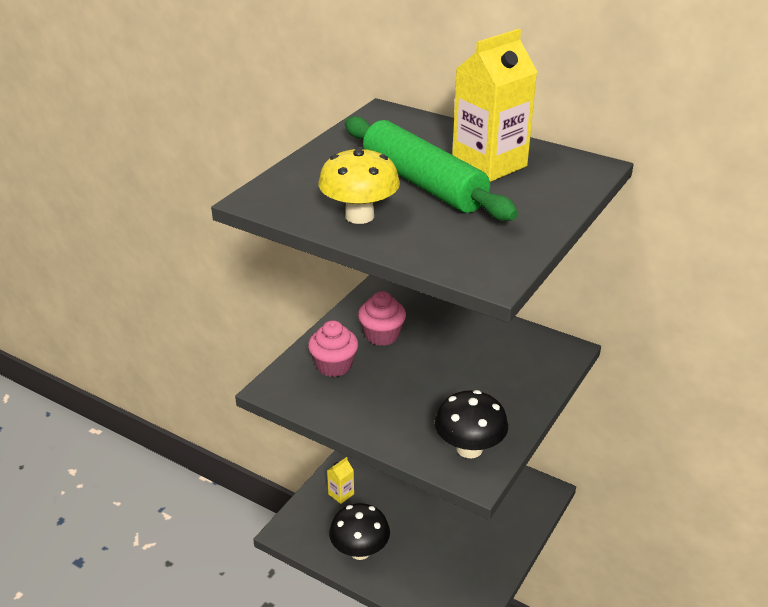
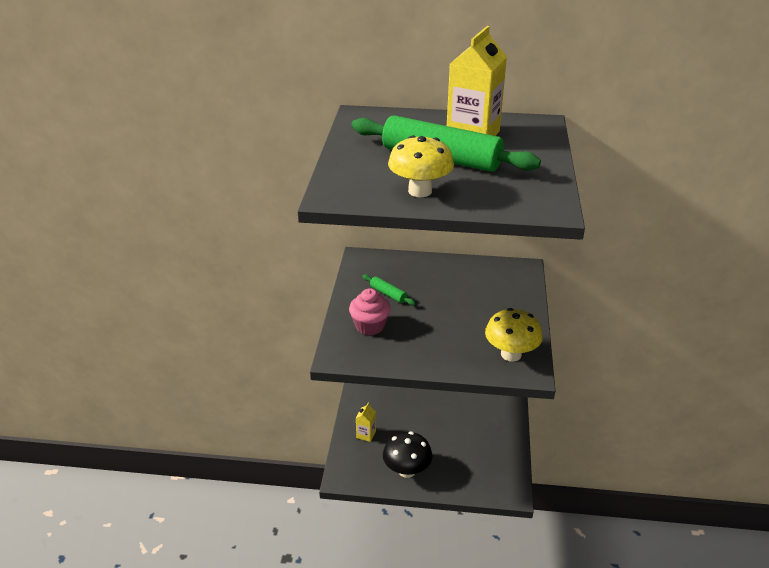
camera: 25 degrees left, 0 degrees up
(382, 335) = (388, 294): pink cupcake -> green rolling pin
(469, 448) = (511, 354): black mushroom -> yellow mushroom

